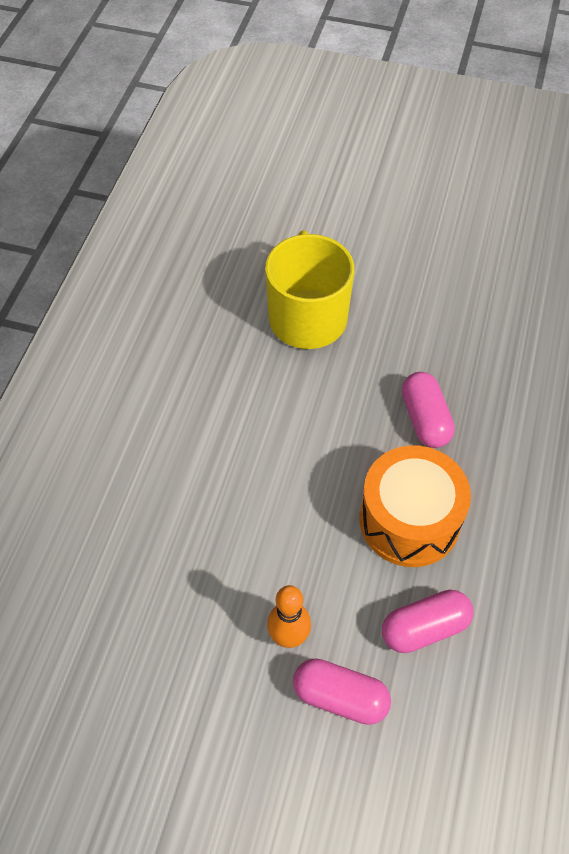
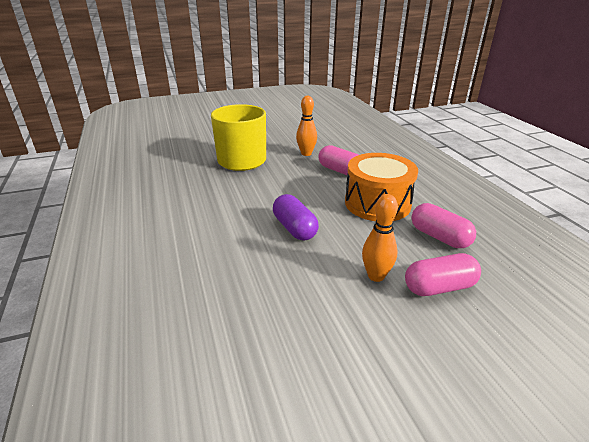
camera: 35 degrees left, 25 degrees down
(266, 504) = (294, 228): none -> purple capsule
(413, 349) = (306, 153): none -> orange bowling pin
(424, 628) = (439, 237): pink capsule -> pink capsule turned 75 degrees counterclockwise

